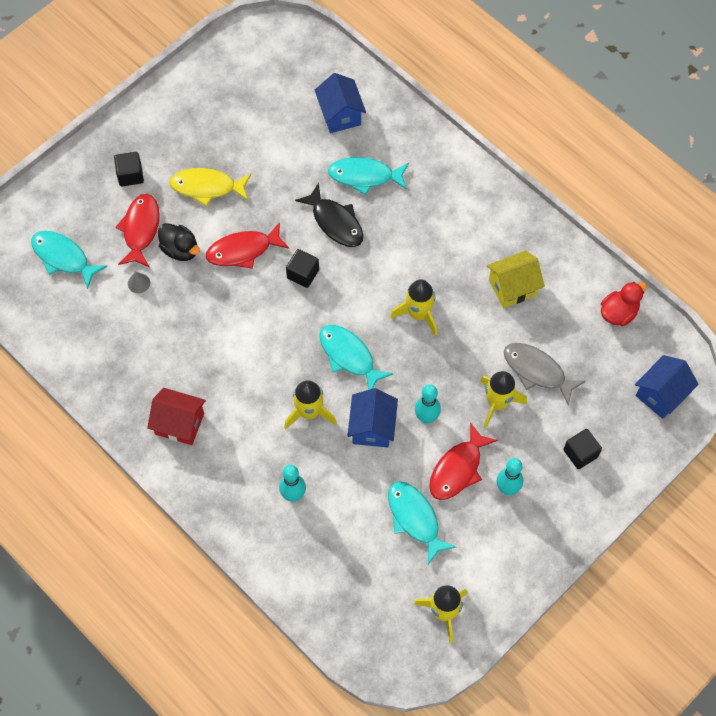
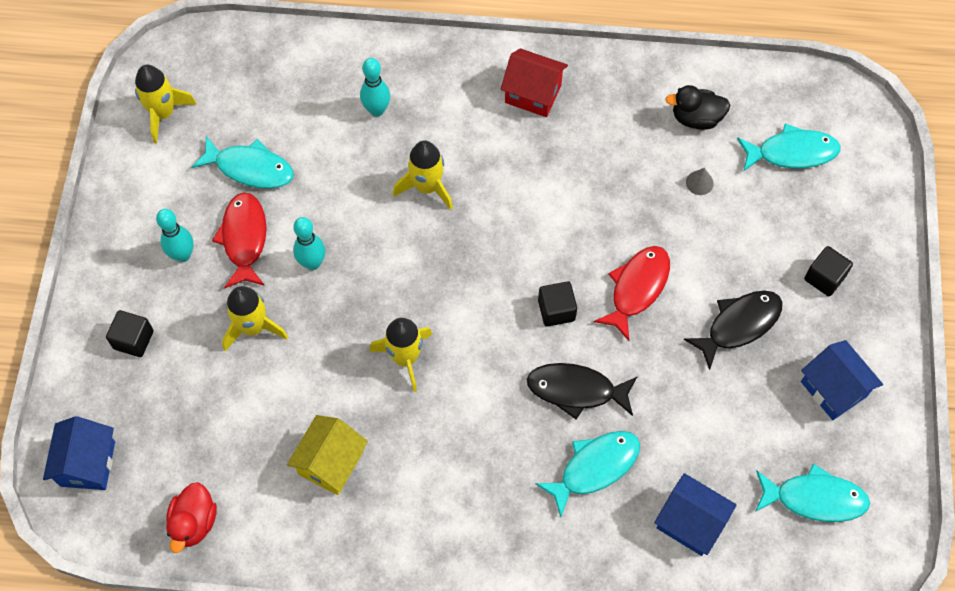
camera: 140 degrees right, 0 degrees up
(141, 229) = (754, 233): red fish -> none
(179, 424) = (533, 94): red house -> red house turned 45 degrees clockwise
(180, 249) = (696, 243): black duck -> black duck (696, 118)
(207, 187) = (739, 325): yellow fish -> black fish
(349, 356) = (437, 265): turquoise fish -> turquoise fish (814, 498)
(372, 427) = (356, 217): blue house -> blue house (833, 389)
(537, 371) = (237, 390): grey fish -> none

